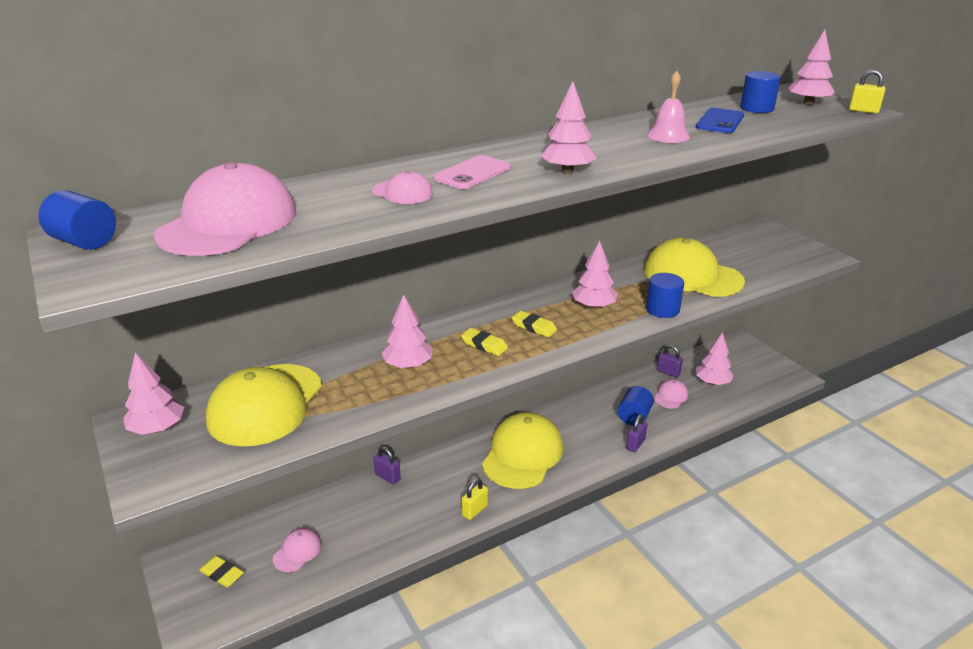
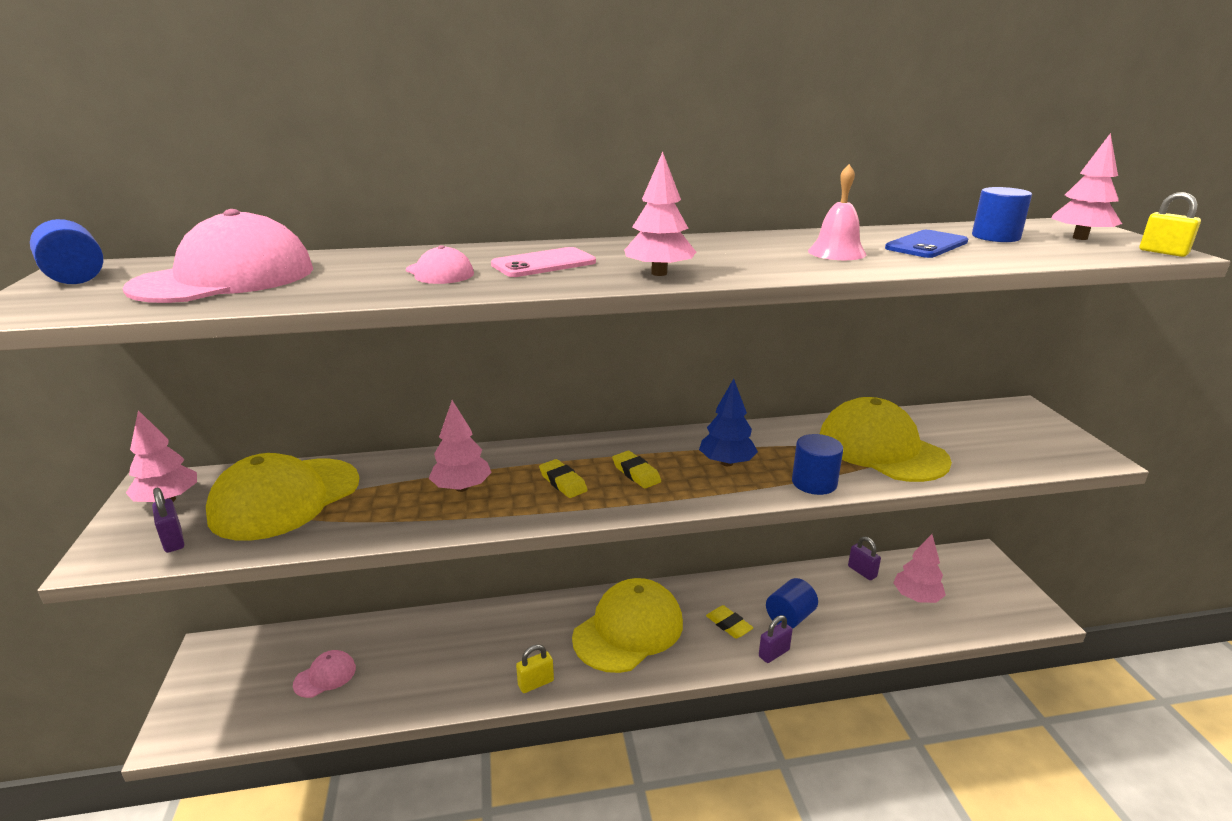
camera: 20 degrees right, 5 degrees down
(222, 574) = (240, 679): yellow eraser -> yellow eraser (729, 625)
(387, 477) = (466, 617): purple padlock -> purple padlock (173, 540)
(593, 306) = (726, 463): pink tree -> blue tree
(670, 396) = (851, 602): pink cap -> none

